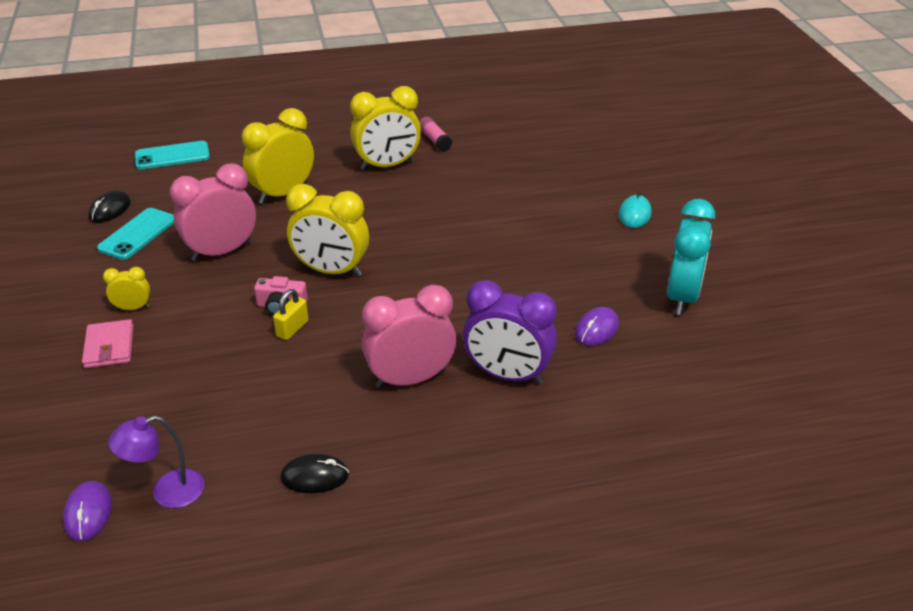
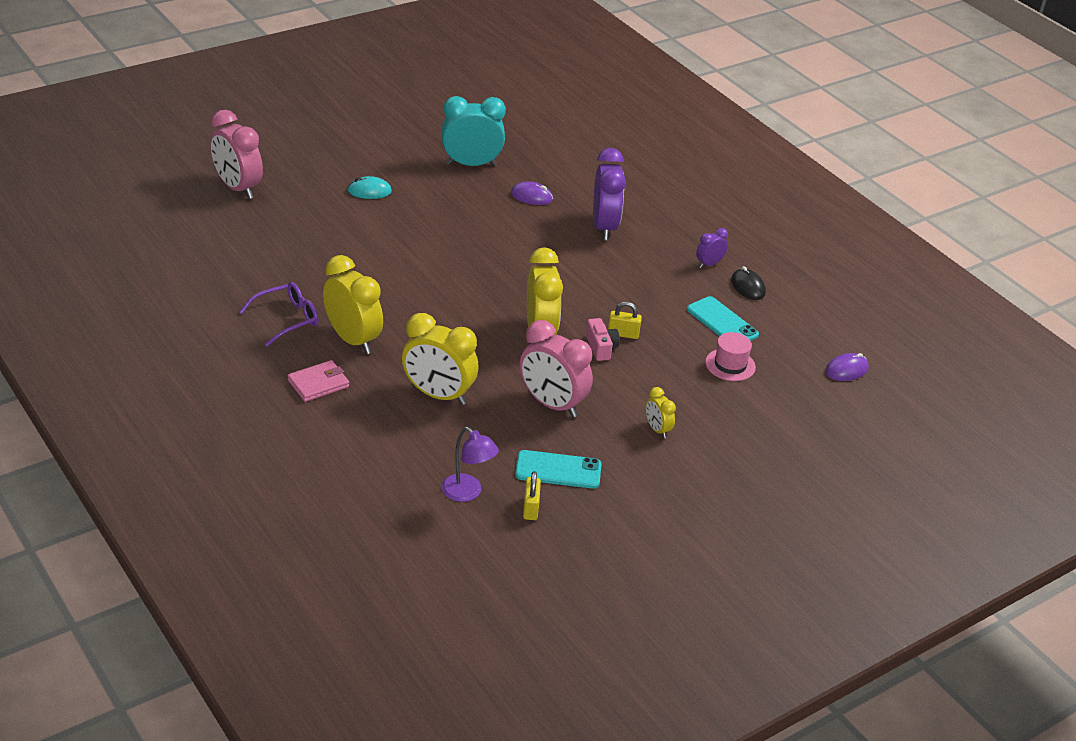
camera: 115 degrees left, 0 degrees up
(109, 347) = (708, 424): pink wallet -> pink wallet (318, 384)
(110, 210) = (530, 508): black mouse -> yellow padlock
(167, 492) = (806, 343): purple lamp -> purple lamp (467, 493)
(172, 156) = (405, 503): turquoise phone -> turquoise phone (722, 322)
(182, 399) = (730, 365): none -> pink hat
(384, 453) = (709, 264): none -> purple clock
(410, 379) = (637, 267): pink clock -> pink clock (237, 188)
(435, 140) = (287, 319): pink glue stick -> purple glasses

